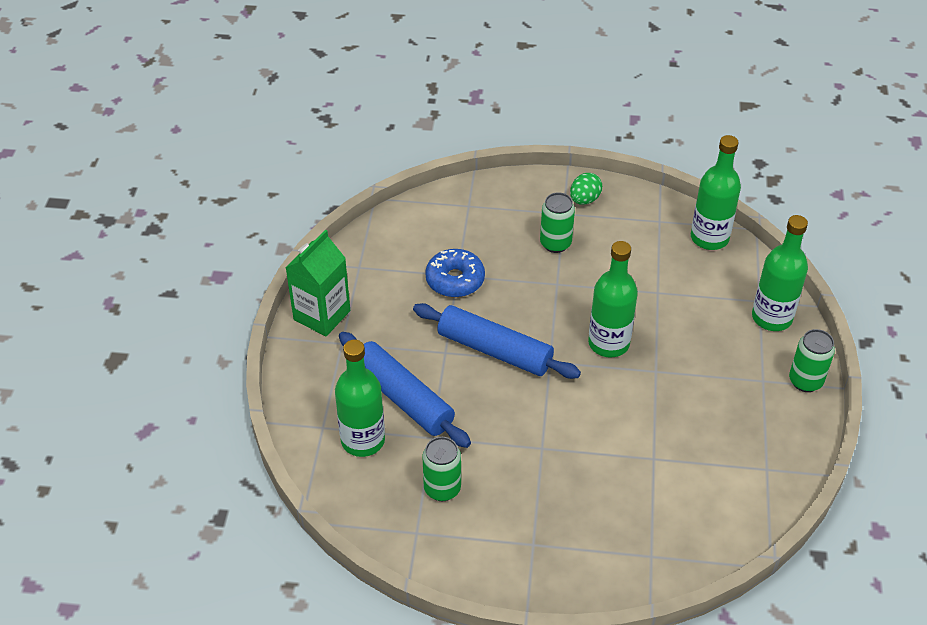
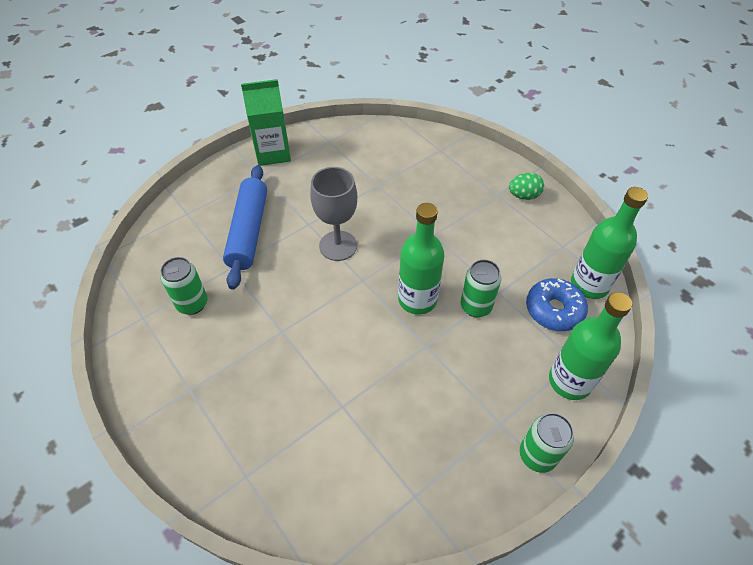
camera: 45 degrees right, 5 degrees up
(363, 440) = (194, 238): green bottle -> none
(455, 280) = (372, 186): blue donut -> blue donut (554, 310)
(494, 350) = (338, 246): blue rolling pin -> grey goblet
(555, 243) = (466, 209): green can -> green can (476, 306)

